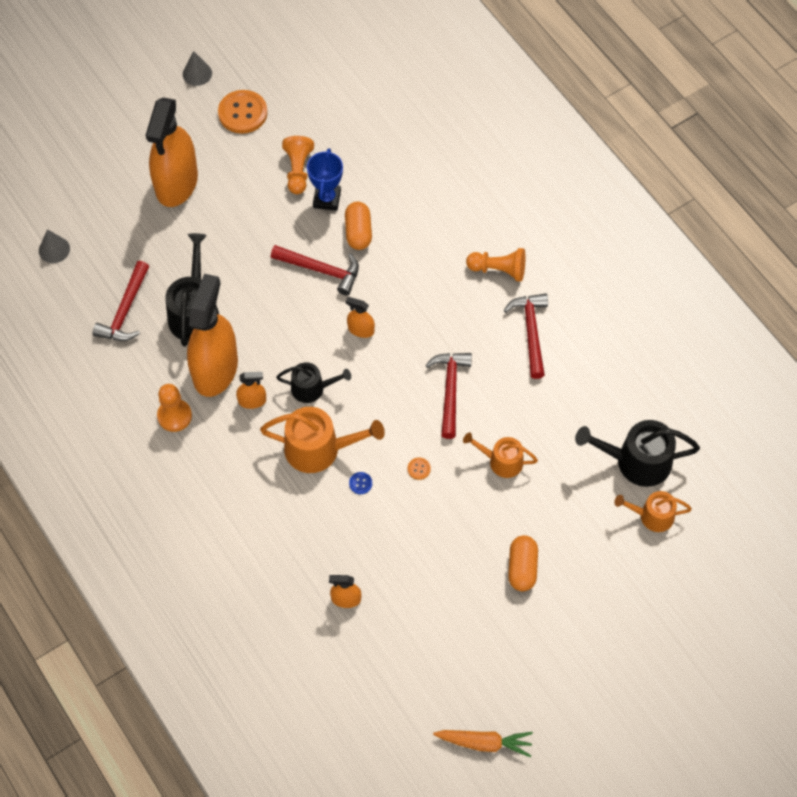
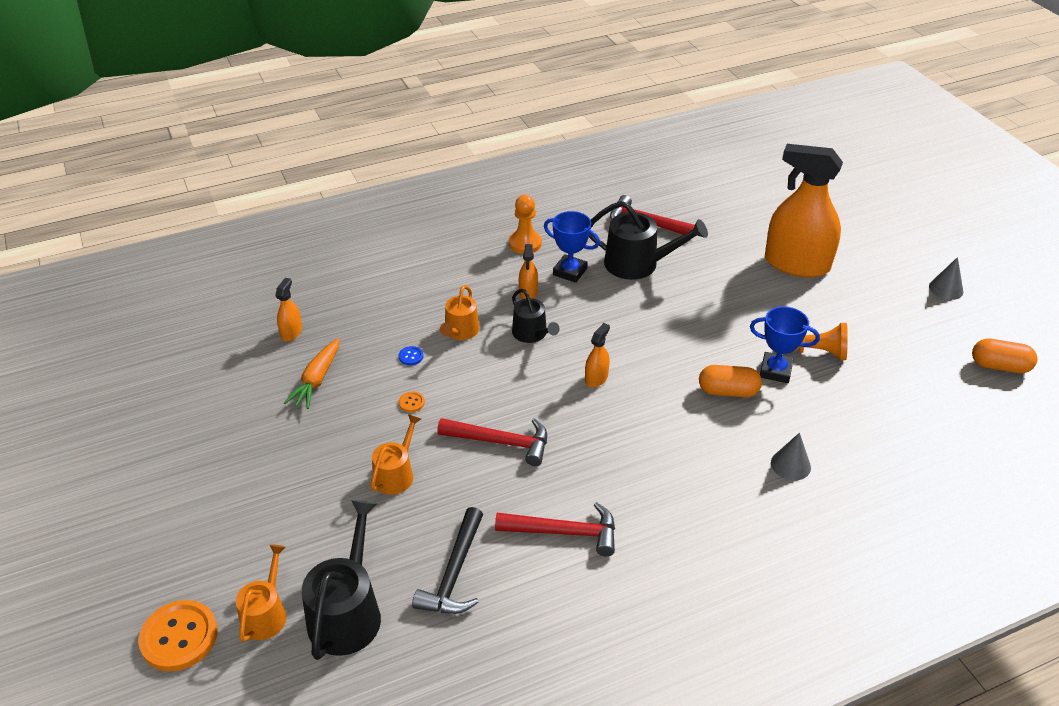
camera: 100 degrees right, 20 degrees down
(54, 249) = (719, 187): grey cone -> grey cone (790, 465)
(215, 369) = (570, 272): orange spray bottle -> blue trophy
(242, 113) = (894, 317): orange button -> orange button (179, 637)
(312, 388) = (532, 334): black watering can -> black watering can turned 45 degrees counterclockwise
(319, 449) = (460, 331): orange watering can -> orange watering can, size x0.62
(321, 270) = (678, 356): red hammer -> none
(484, 743) = (90, 411): orange carrot -> orange carrot (317, 380)
(498, 270) = (662, 514): orange pawn -> none
(522, 568) = (259, 471): orange capsule -> orange capsule (999, 366)
(585, 398) = (454, 573): none -> black hammer

